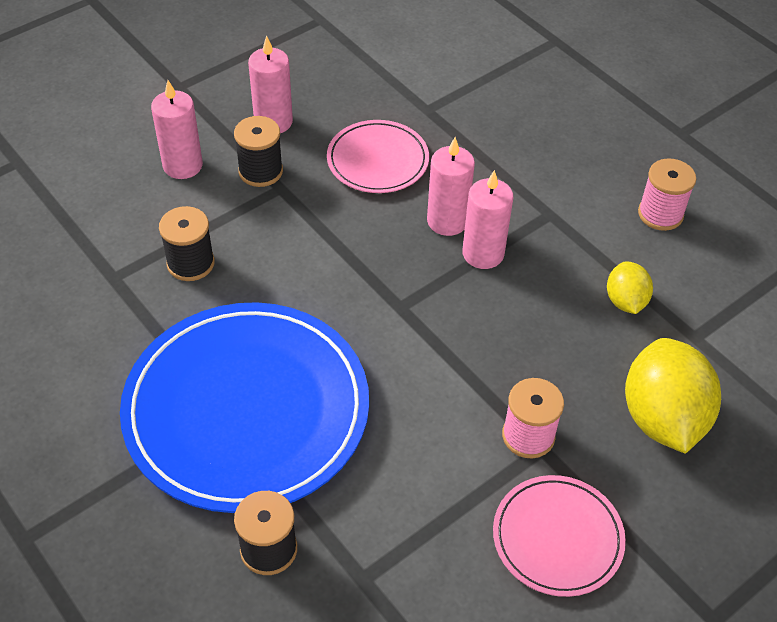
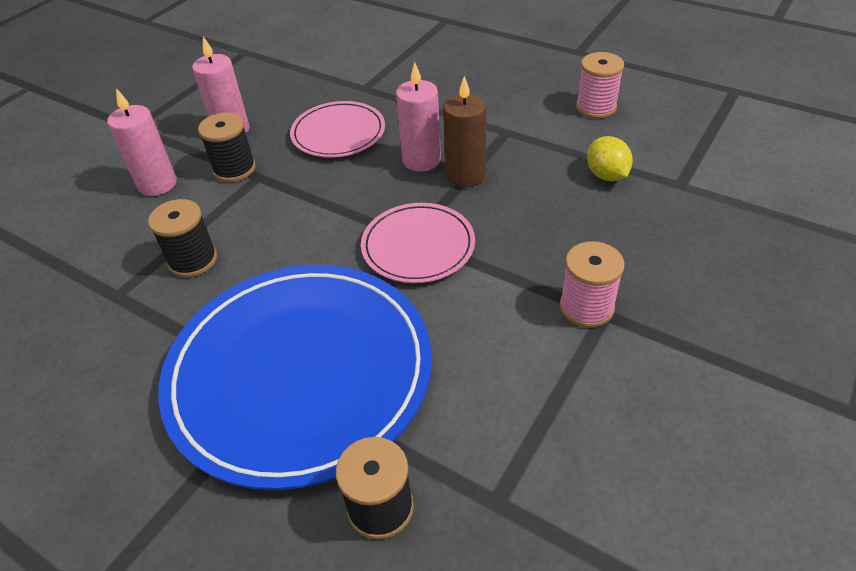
camera: 15 degrees left, 5 degrees down
(483, 253) = (465, 175): pink candle -> brown candle
(557, 538) = (666, 389): pink plate -> pink plate (418, 246)
(662, 418) = (694, 254): yellow lemon -> none

